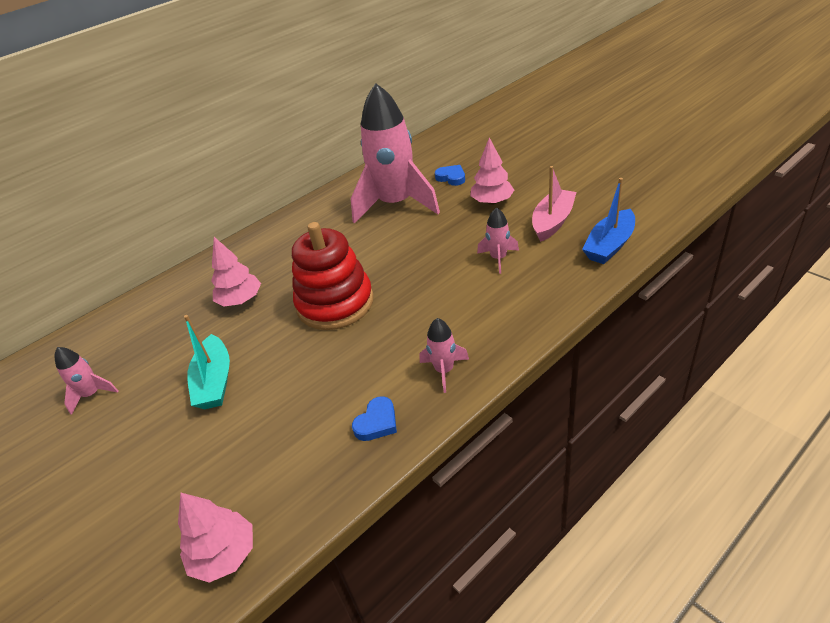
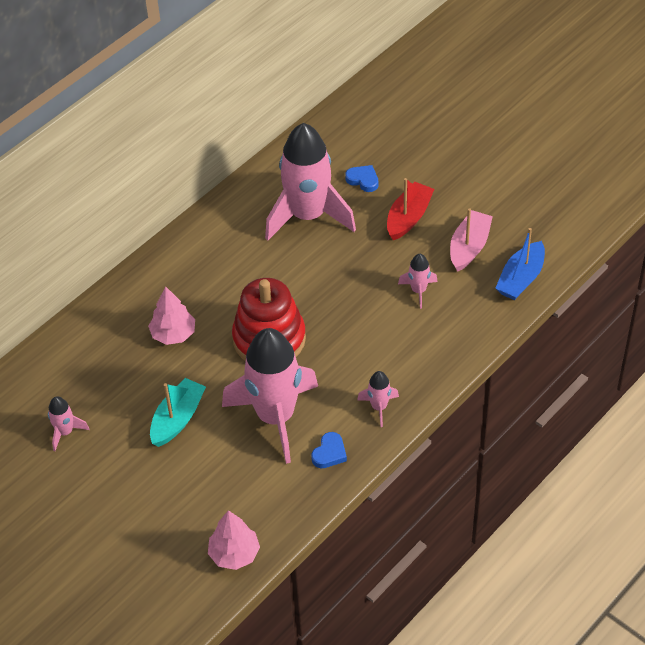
camera: 10 degrees left, 10 degrees up
(215, 382) = (177, 419): turquoise boat -> turquoise boat turned 135 degrees counterclockwise
(322, 380) = (275, 417): none -> pink rocket
(492, 202) = (408, 217): pink tree -> red boat

